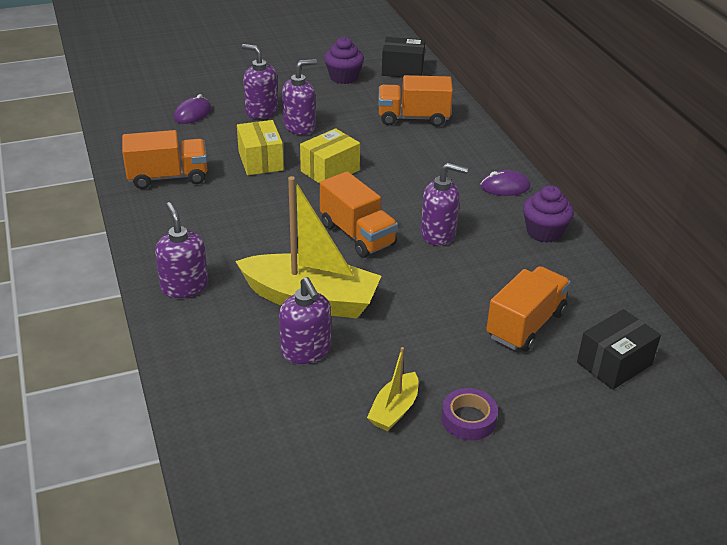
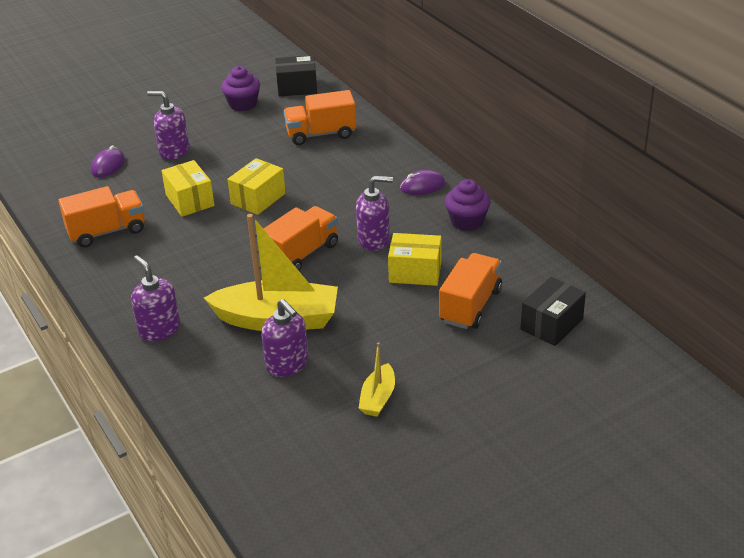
camera: 10 degrees left, 0 degrees up
(299, 126) = (216, 160): purple soap dispenser -> none
(357, 235) = (301, 254): orange truck -> orange truck turned 90 degrees counterclockwise
(468, 419) = (442, 393): purple tape -> none
(473, 276) = (415, 272): none -> yellow box

